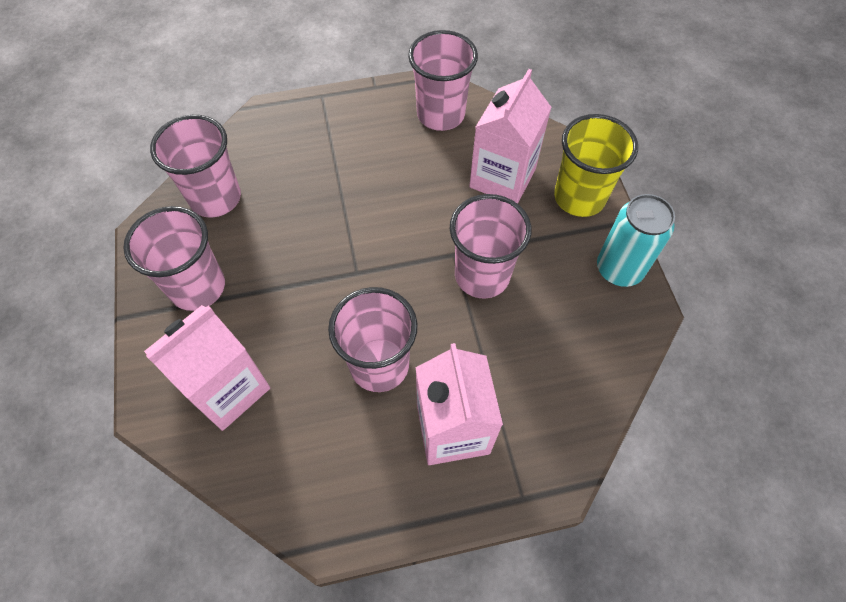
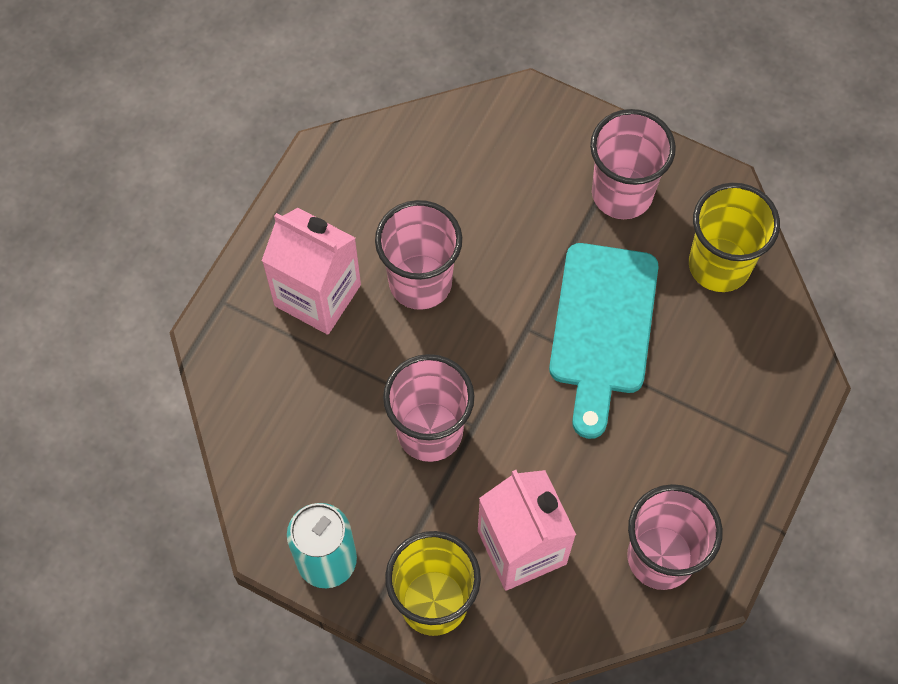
camera: 130 degrees right, 5 degrees up
(215, 198) = (719, 265): pink cup -> yellow cup
(228, 389) = (499, 161): pink carton -> none
(318, 231) = (603, 328): none -> turquoise cutting board

